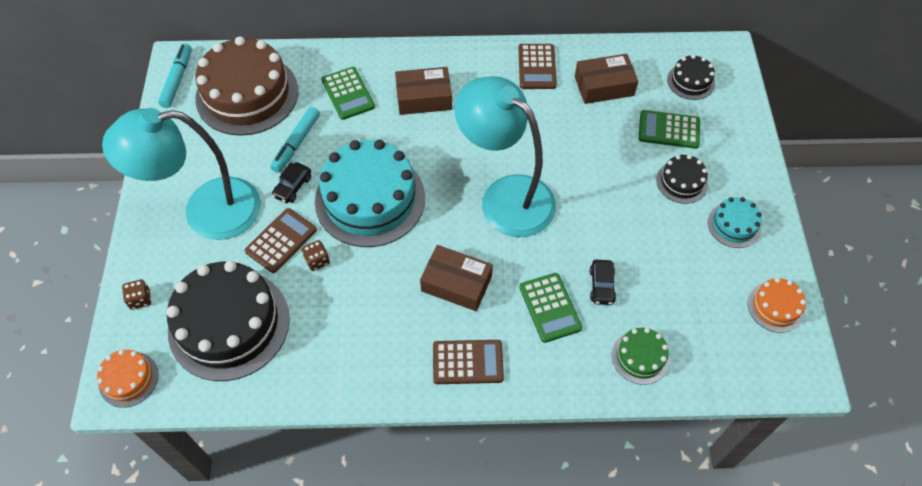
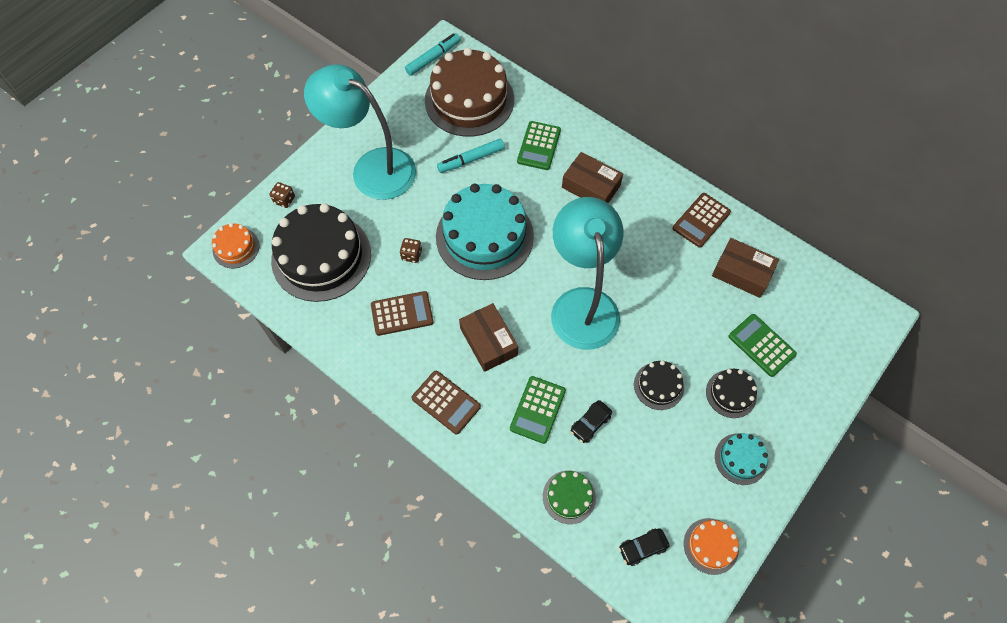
camera: 40 degrees right, 5 degrees up
(281, 241) = (401, 223): brown calculator -> brown calculator (402, 314)
(292, 187) = (441, 190): black car -> black car (642, 547)
(690, 81) = (821, 319): black cake -> black cake (658, 386)

